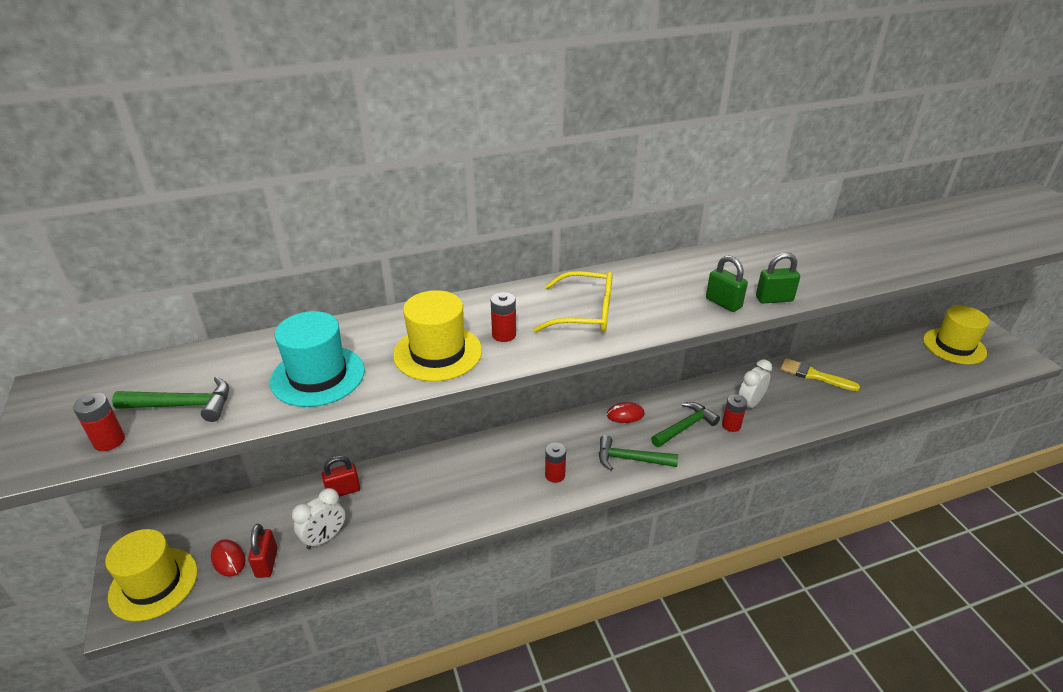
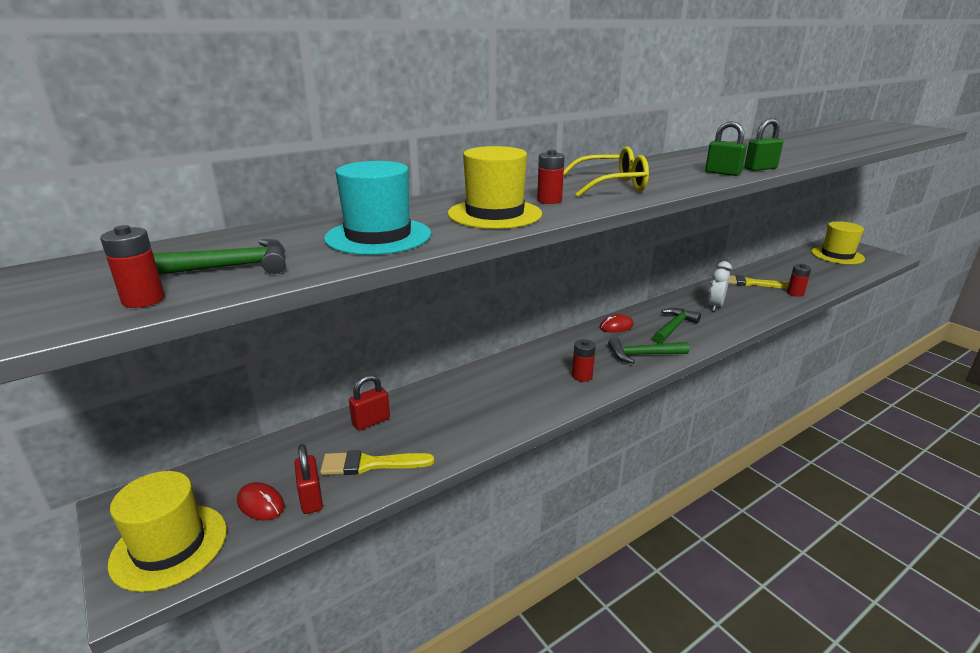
camera: 15 degrees left, 10 degrees down
(325, 538) = (370, 464): white clock -> yellow brush
(731, 425) = (711, 321): red battery -> red battery (795, 293)

